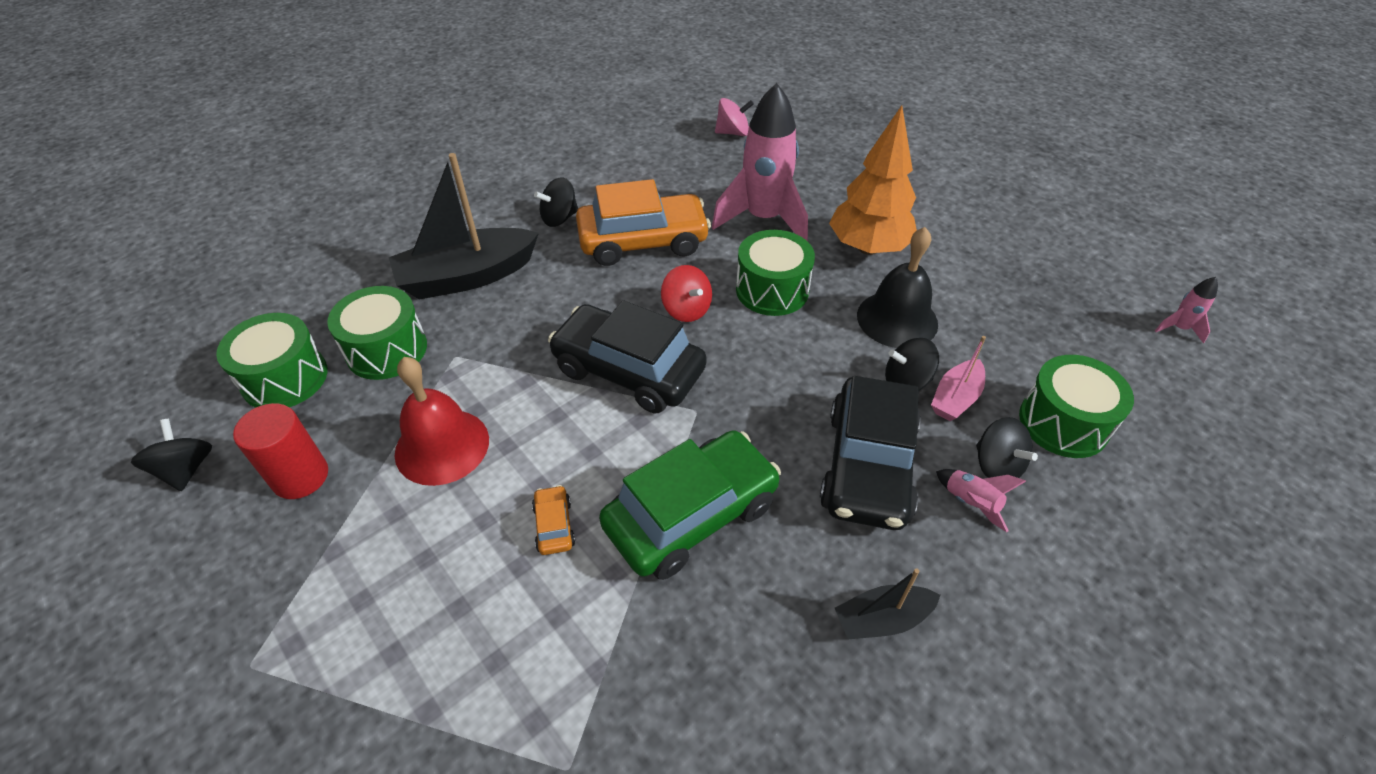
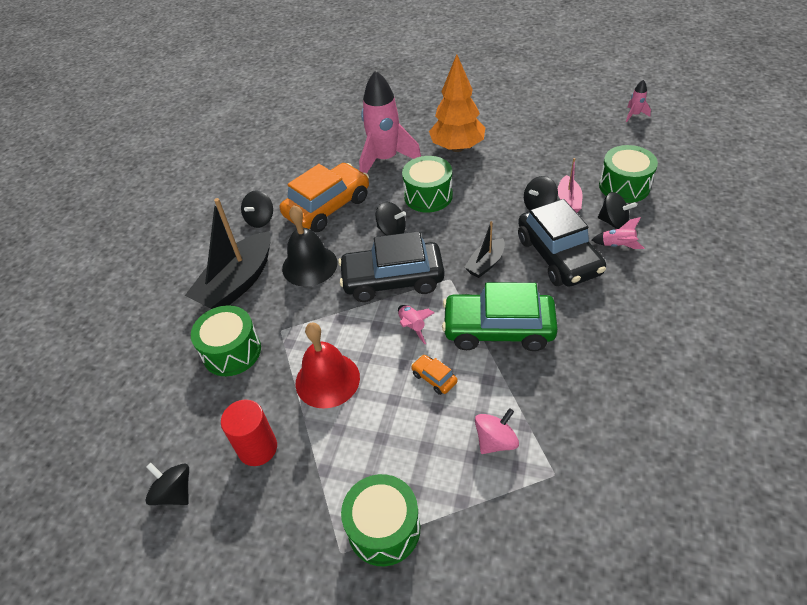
camera: 30 degrees left, 0 degrees up
(285, 378) = (181, 406): green drum -> green drum (384, 528)
(594, 443) = (412, 326): none -> pink rocket
(686, 309) = (392, 231): red spinning top -> black spinning top
(691, 515) = (498, 329): green car -> green car turned 105 degrees counterclockwise
(733, 133) = (317, 118): pink spinning top -> pink spinning top (495, 441)
(882, 619) = (626, 319): black boat -> black boat (485, 264)
(897, 319) = (506, 177): black bell -> black bell (309, 265)

